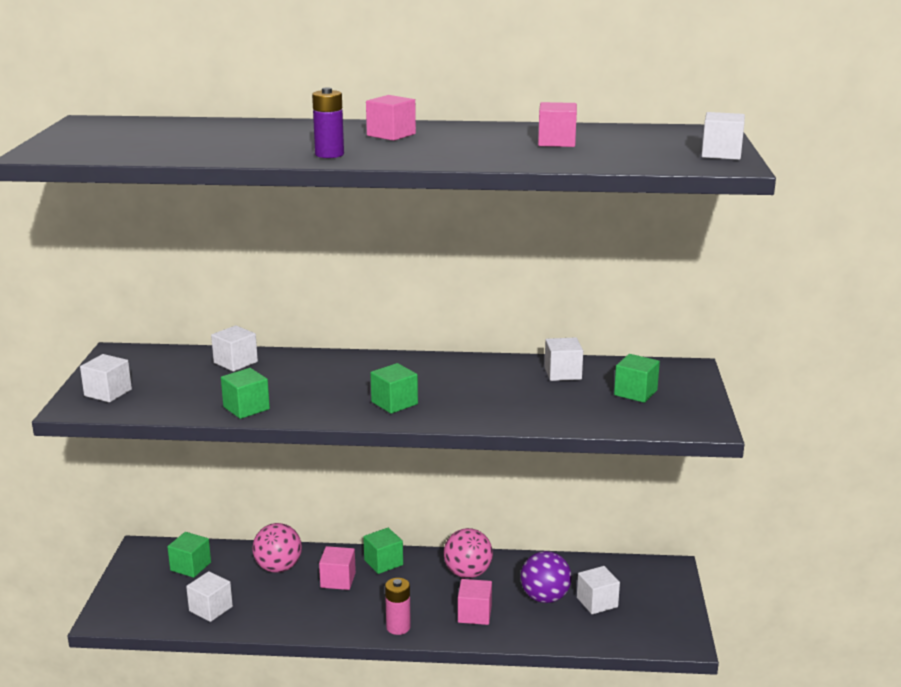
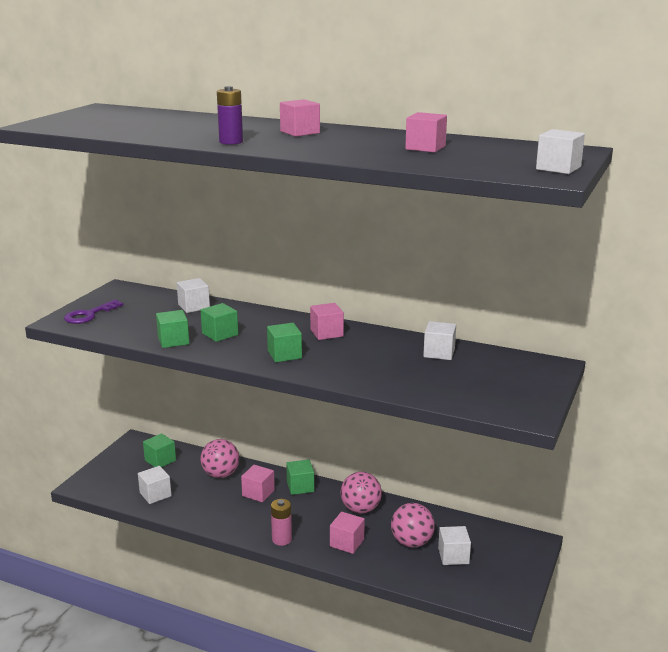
camera: 20 degrees right, 0 degrees up
(108, 393) = (89, 315): white cube -> purple key
(422, 370) = (326, 333): none -> pink cube
(545, 597) = (411, 542): purple ball -> pink ball
(635, 393) = (489, 378): green cube -> green cube (220, 334)

